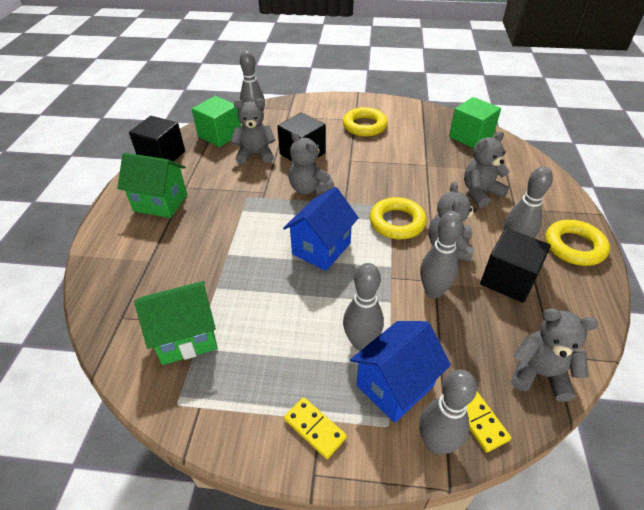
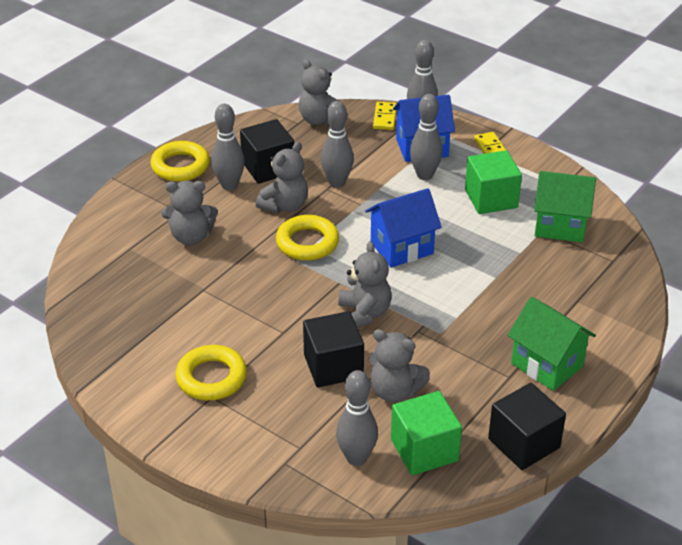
camera: 150 degrees left, 5 degrees down
(470, 137) = (104, 302): green cube -> green cube (491, 199)

